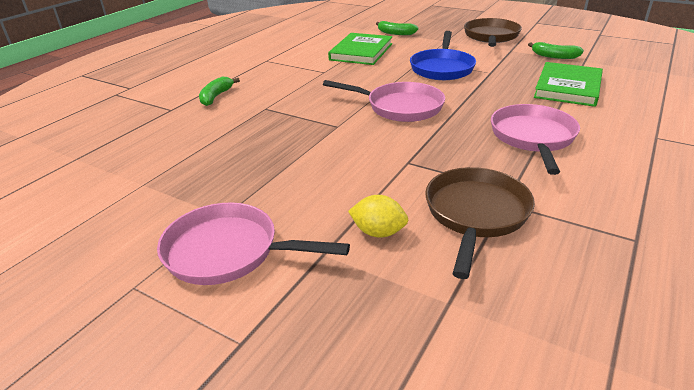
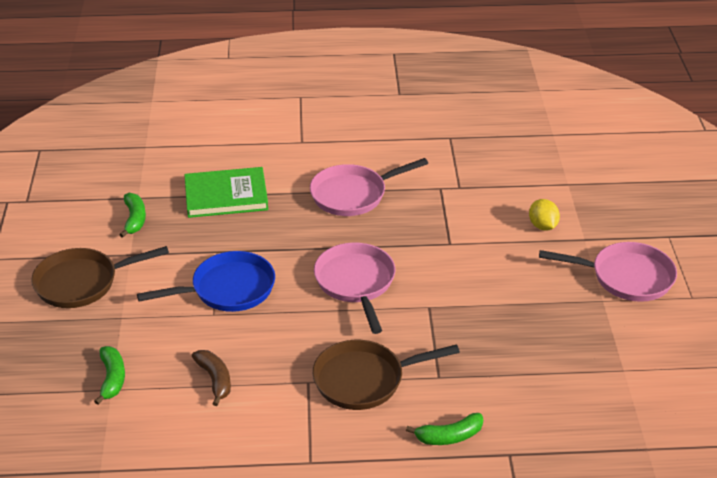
camera: 125 degrees left, 5 degrees up
(228, 251) = (626, 277): pink pan -> pink pan turned 60 degrees counterclockwise
(361, 52) = (215, 380): green book -> brown banana
(475, 214) = (483, 195): brown pan -> brown pan (364, 380)

